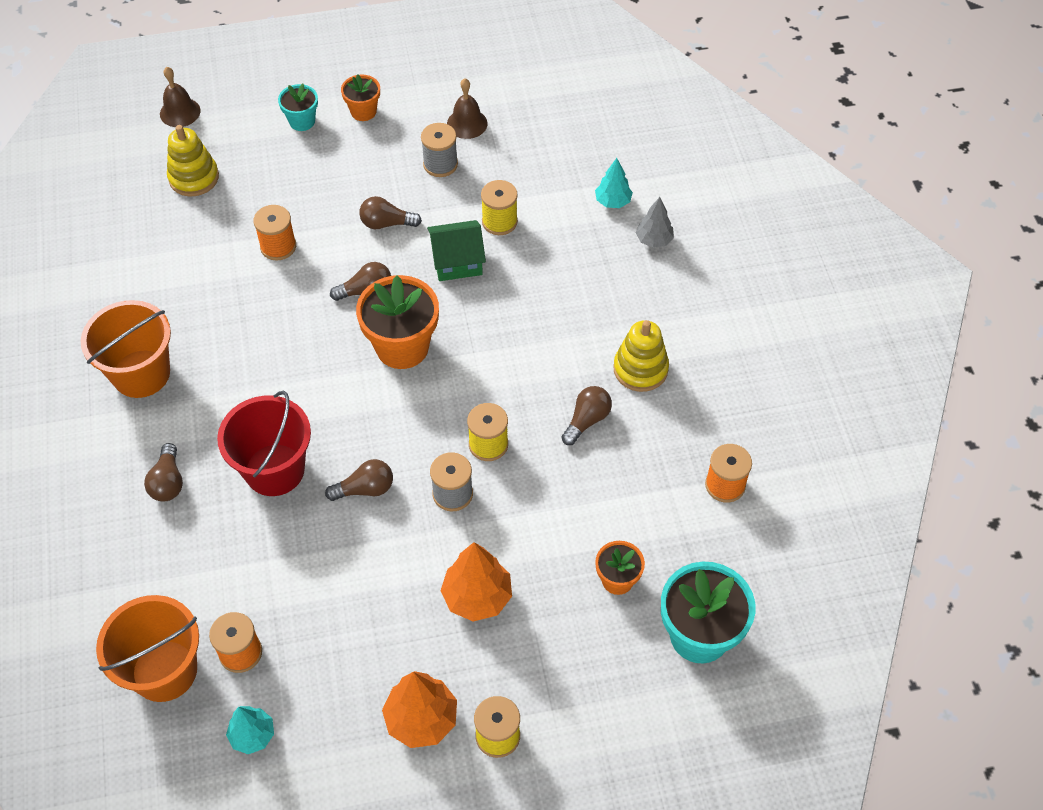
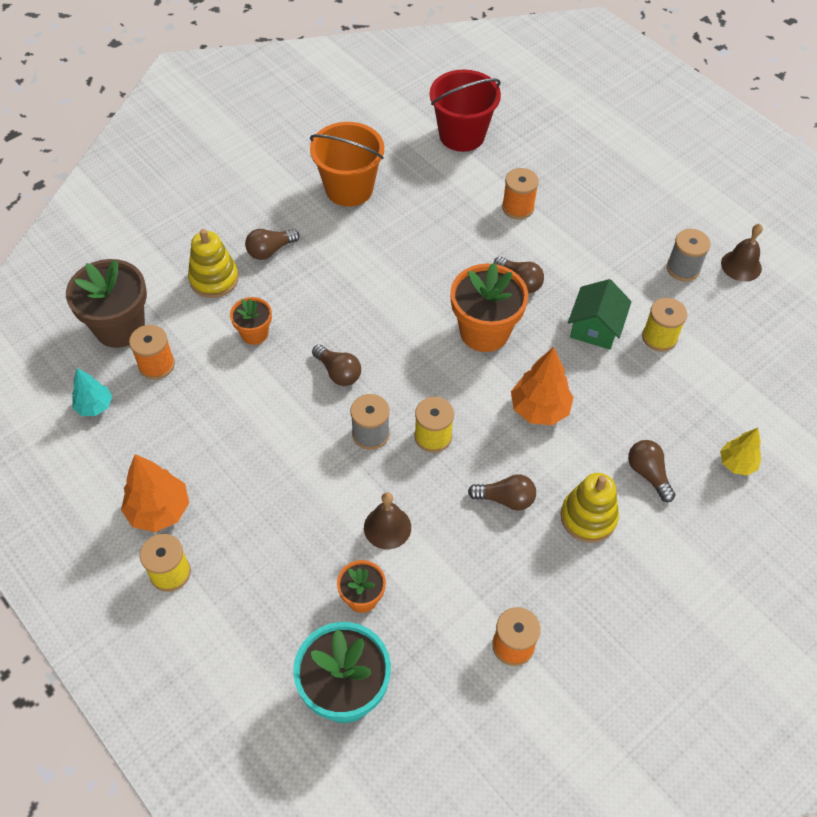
camera: 60 degrees right, 0 degrees up
(164, 670) = (120, 327): orange bucket -> brown flower pot
(180, 112) = (592, 89): brown bell -> brown bell (387, 527)
(194, 178) = (539, 128): yellow stacking toy -> yellow stacking toy (214, 279)
(274, 470) = (319, 307): red bucket -> red bucket (462, 135)
(302, 121) = (647, 161): turquoise flower pot -> none
(363, 111) = (691, 193): orange flower pot -> orange flower pot (254, 333)
(386, 223) = (594, 263): brown light bulb -> brown light bulb (648, 474)
(457, 261) = (595, 327): green house -> green house turned 60 degrees clockwise
(477, 597) = (286, 497): orange tree -> orange tree (539, 409)
(612, 201) = (752, 411): turquoise tree -> none
(654, 240) = (736, 463): grey tree -> yellow tree

